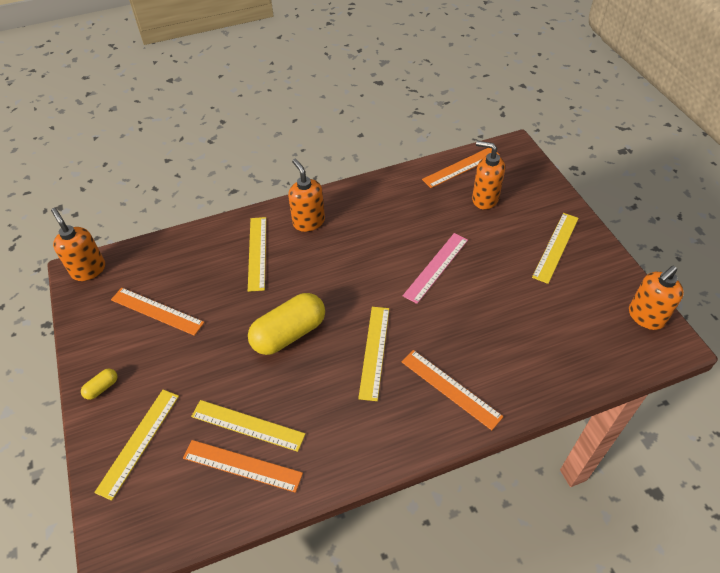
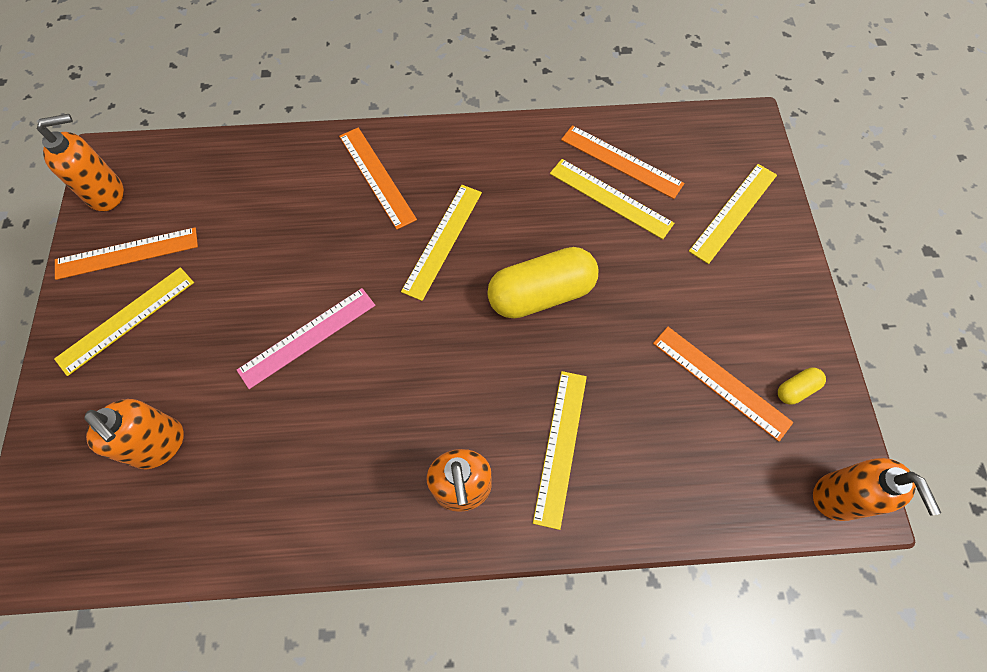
camera: 165 degrees left, 15 degrees up
(102, 388) = (785, 287): yellow capsule -> yellow capsule (796, 389)
(461, 167) = (147, 538): orange ruler -> orange ruler (127, 253)

